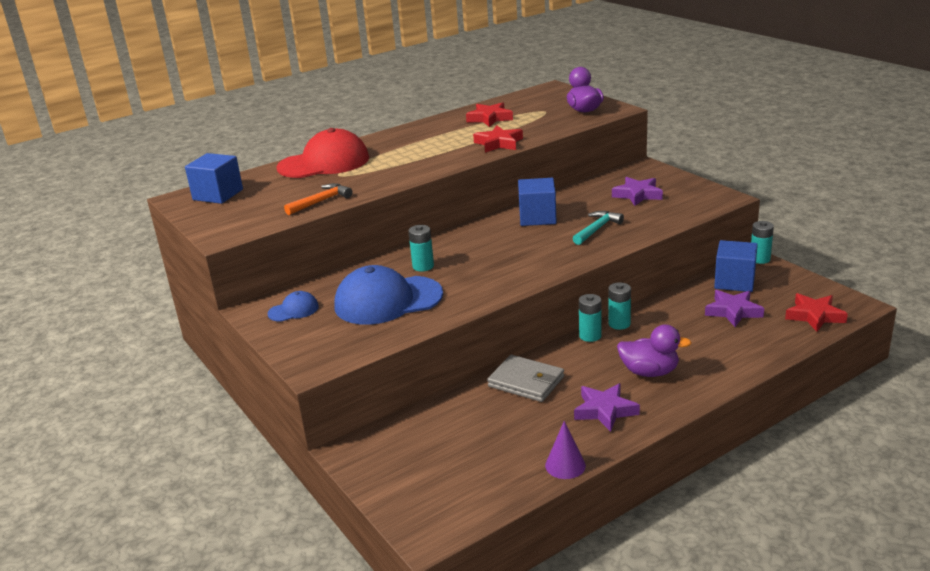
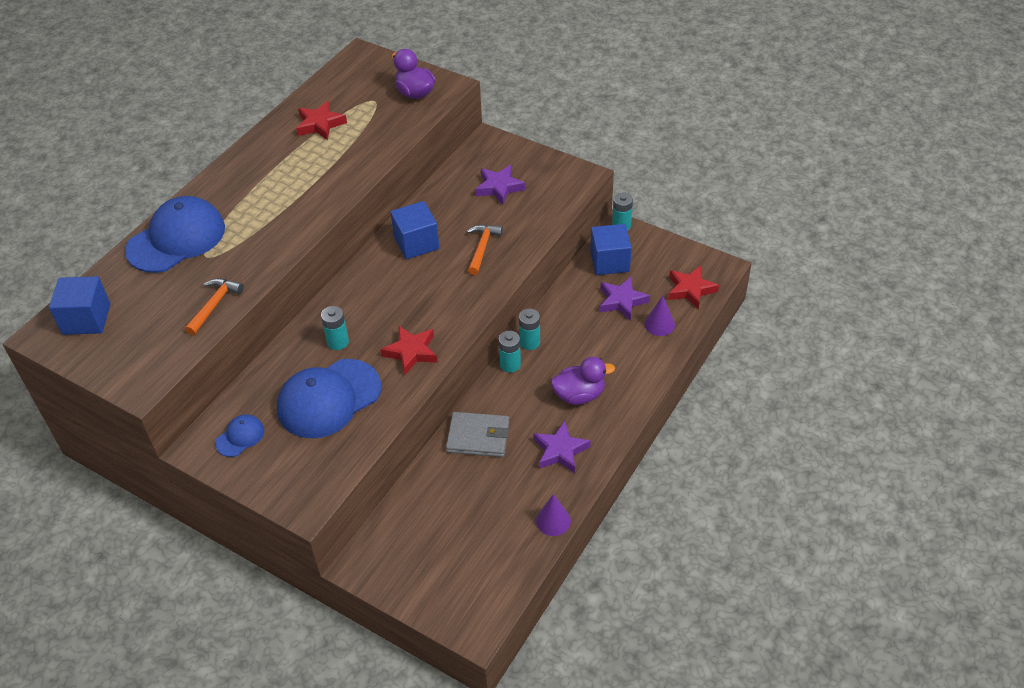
camera: 25 degrees left, 20 degrees up
(324, 163) = (176, 239): red cap -> blue cap
(498, 143) = (353, 168): red star -> red star (411, 352)
(597, 229) = (482, 248): turquoise hammer -> orange hammer
(766, 335) = (659, 324): none -> purple cone

